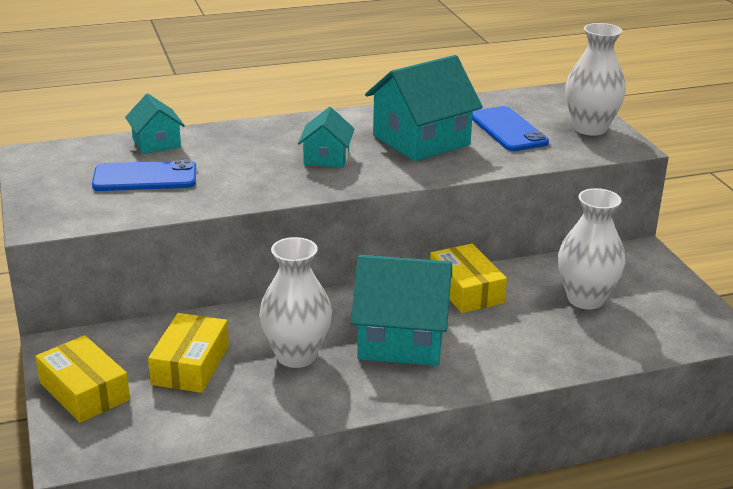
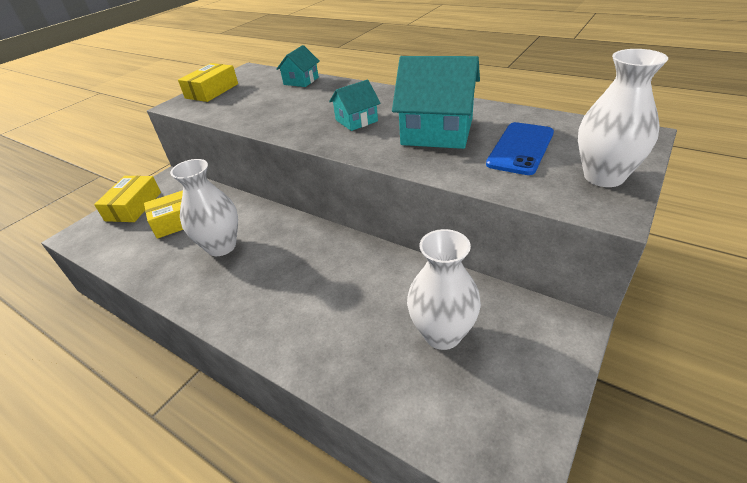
camera: 55 degrees right, 10 degrees up
(145, 177) = (257, 97): blue phone -> none
(401, 339) = (280, 274): turquoise house -> none
(466, 290) = (375, 266): yellow box -> yellow box (212, 91)

